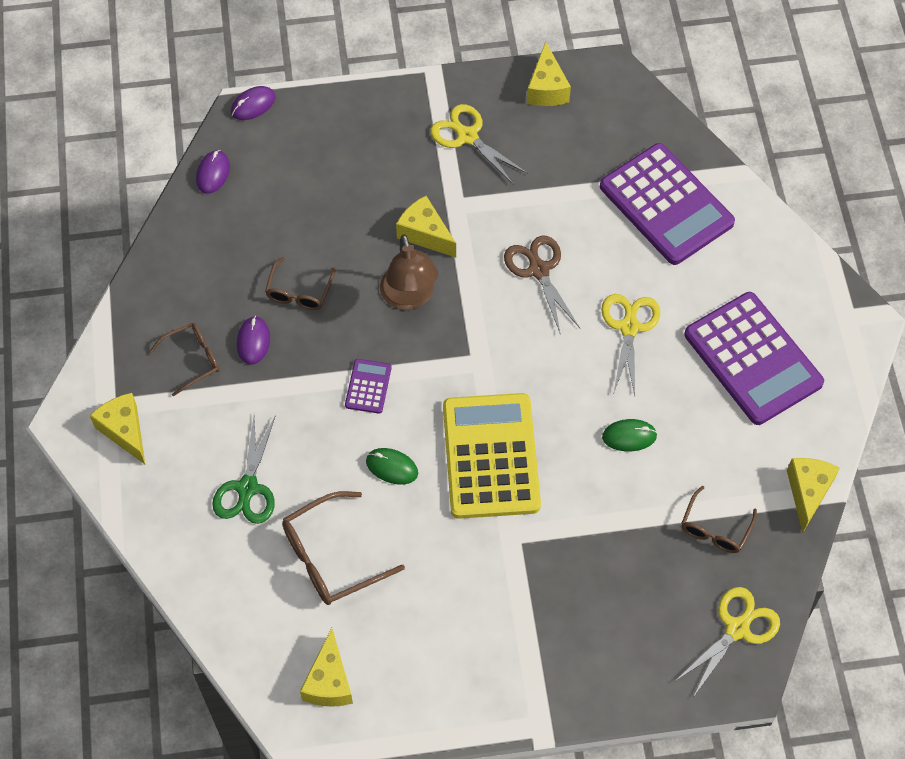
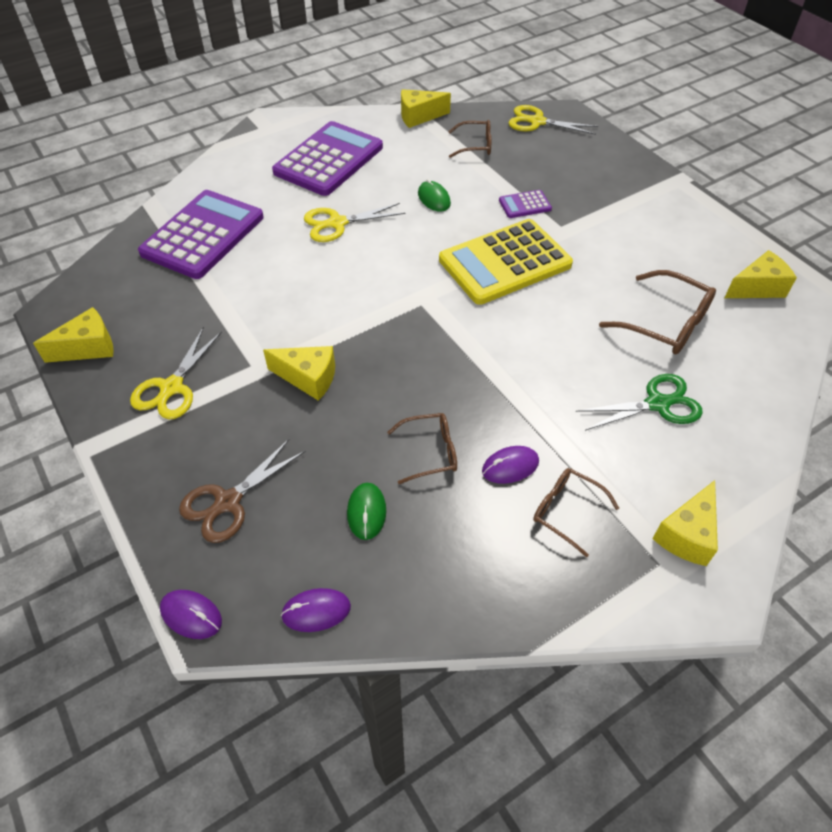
camera: 115 degrees left, 10 degrees down
(368, 386) = (497, 359): purple calculator -> purple calculator (524, 205)
(392, 467) = (560, 316): green mouse -> green mouse (366, 512)
(409, 297) = (387, 364): brown lamp -> none
(425, 234) = (308, 378): yellow cheese -> yellow cheese turned 90 degrees counterclockwise
(539, 270) = (309, 289): brown scissors -> brown scissors (228, 502)

